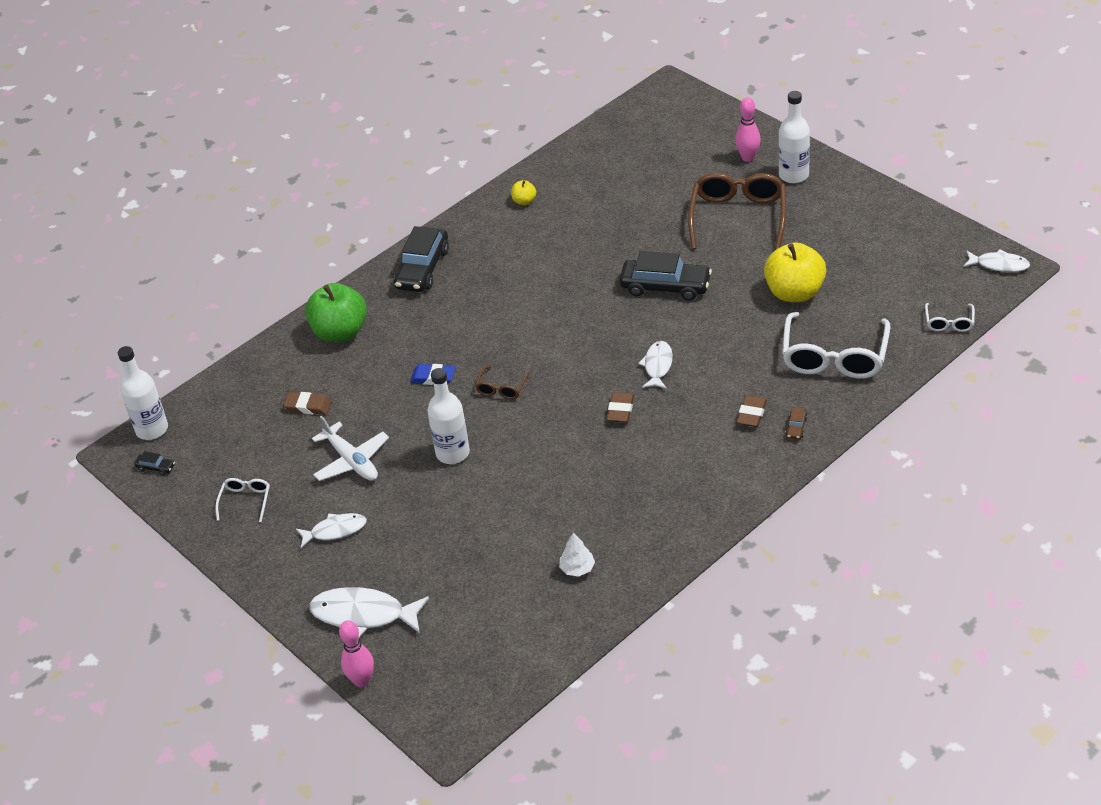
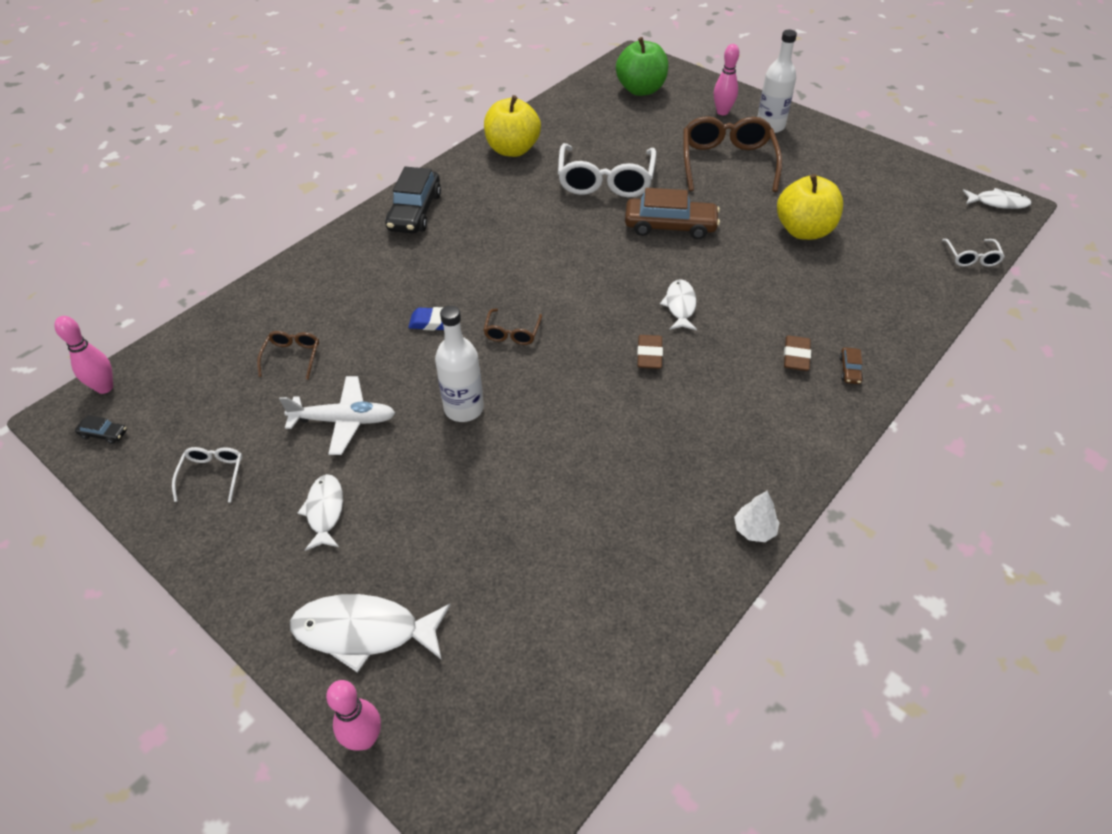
camera: 10 degrees left, 5 degrees up
(152, 429) = (105, 387): white bottle -> pink bowling pin
(308, 406) = (292, 357): brown eraser -> brown glasses
(335, 530) = (325, 511): white fish -> white fish turned 75 degrees counterclockwise
(340, 332) = (328, 276): green apple -> green apple (641, 90)
(352, 461) = (344, 421): white plane -> white plane turned 45 degrees counterclockwise
(524, 201) = (512, 150): yellow apple -> yellow apple, size x2.24
(577, 568) = (635, 554): white tree -> white tree (754, 529)
(665, 286) = (670, 226): black car -> brown car
(834, 357) = (866, 294): white glasses -> white glasses (605, 181)

